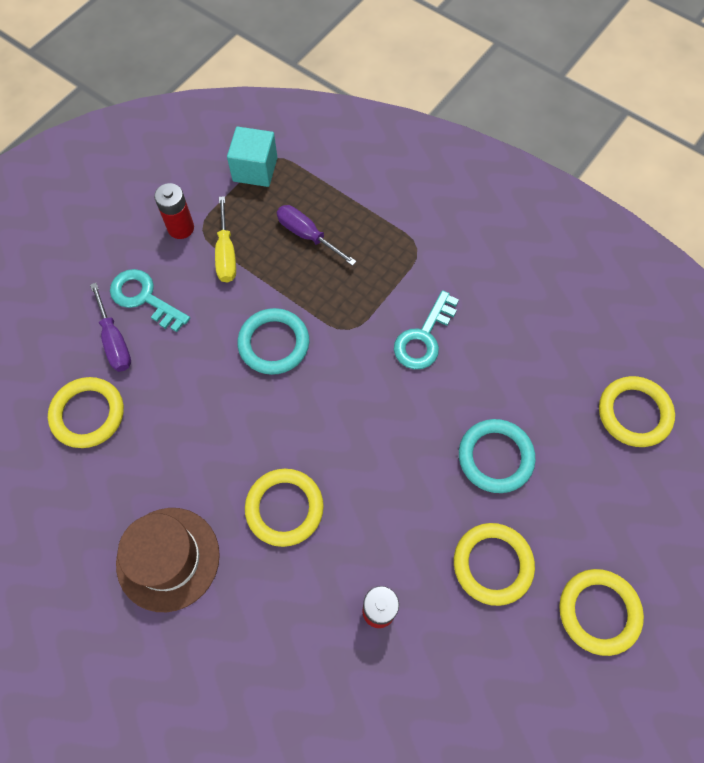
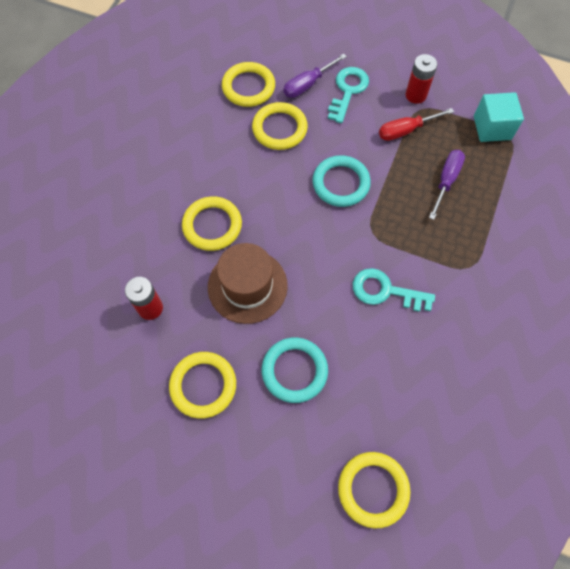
camera: 75 degrees right, 0 degrees up
(168, 558) = (160, 164): brown hat -> brown hat (247, 286)
(226, 253) = (406, 130): yellow screwdriver -> red screwdriver
(598, 612) = (182, 480): yellow ring -> yellow ring (279, 129)

